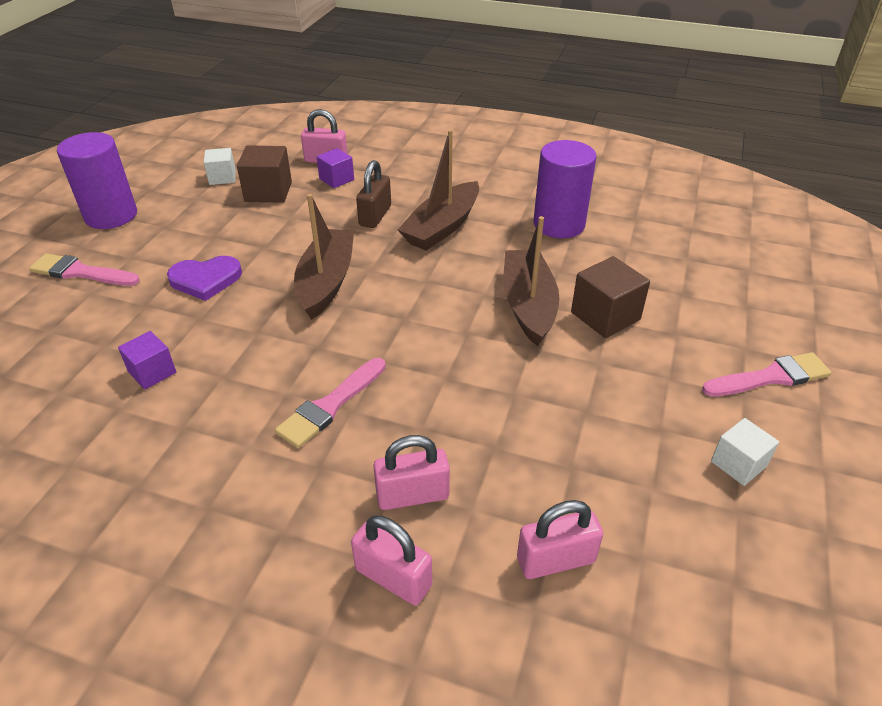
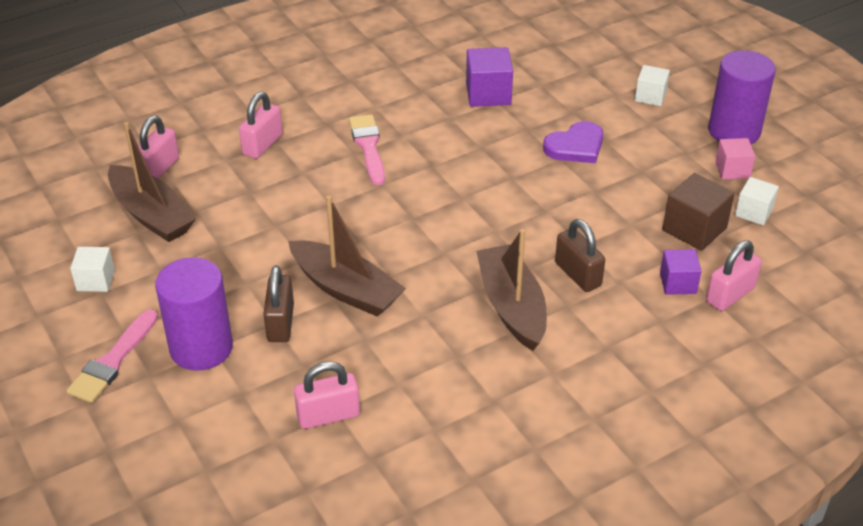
camera: 130 degrees right, 0 degrees up
(81, 272) = (650, 96): pink brush -> white cube
(152, 372) = (488, 94): purple cube -> purple cube, size x1.54
(173, 200) = (732, 170): none -> pink cube
(205, 279) = (575, 146): purple heart -> purple heart turned 150 degrees counterclockwise
(326, 282) = (504, 201): brown boat -> brown boat (151, 215)
(393, 578) = (227, 116): pink padlock -> pink padlock (328, 415)
(559, 224) = (427, 389): purple cylinder -> purple cylinder (201, 348)
(605, 316) = (280, 323): brown cube -> brown padlock

